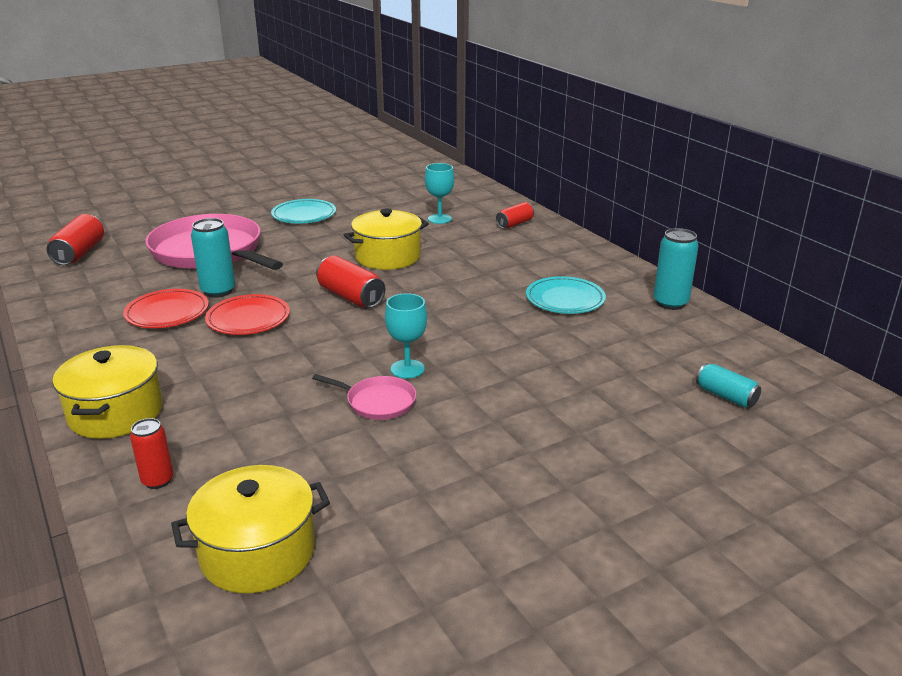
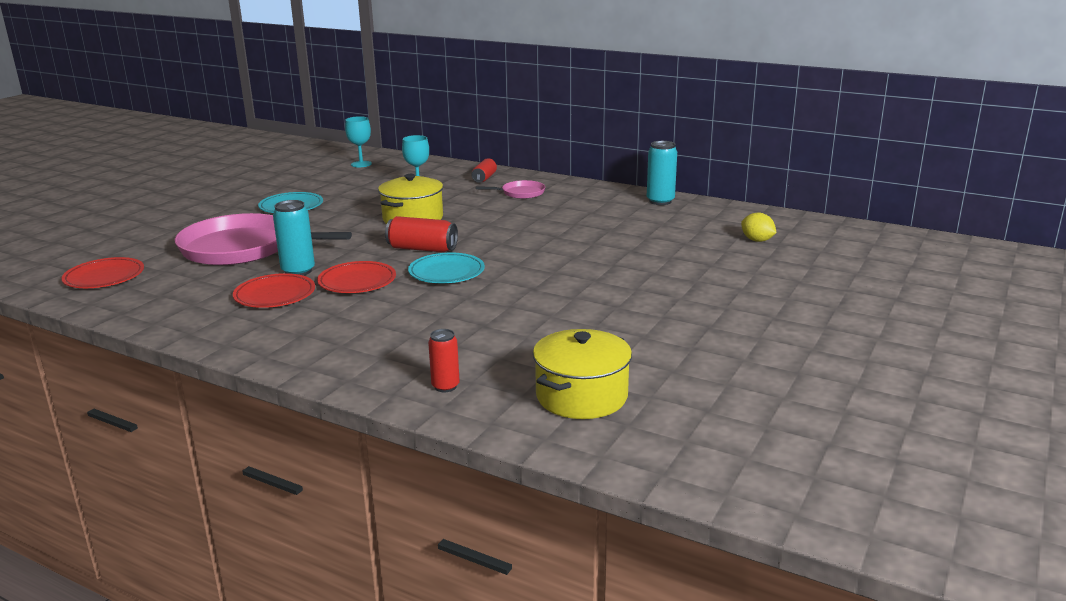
camera: 30 degrees left, 5 degrees down
(79, 253) = (104, 277): red can -> red plate
(116, 413) = (341, 363): yellow pot -> none
(378, 402) = (541, 301): pink pan -> pink pan (520, 193)
(407, 369) = (534, 278): turquoise goblet -> turquoise goblet (361, 164)
(565, 299) = (587, 215): turquoise plate -> turquoise plate (446, 272)
(726, 396) = (757, 240): turquoise can -> yellow lemon

